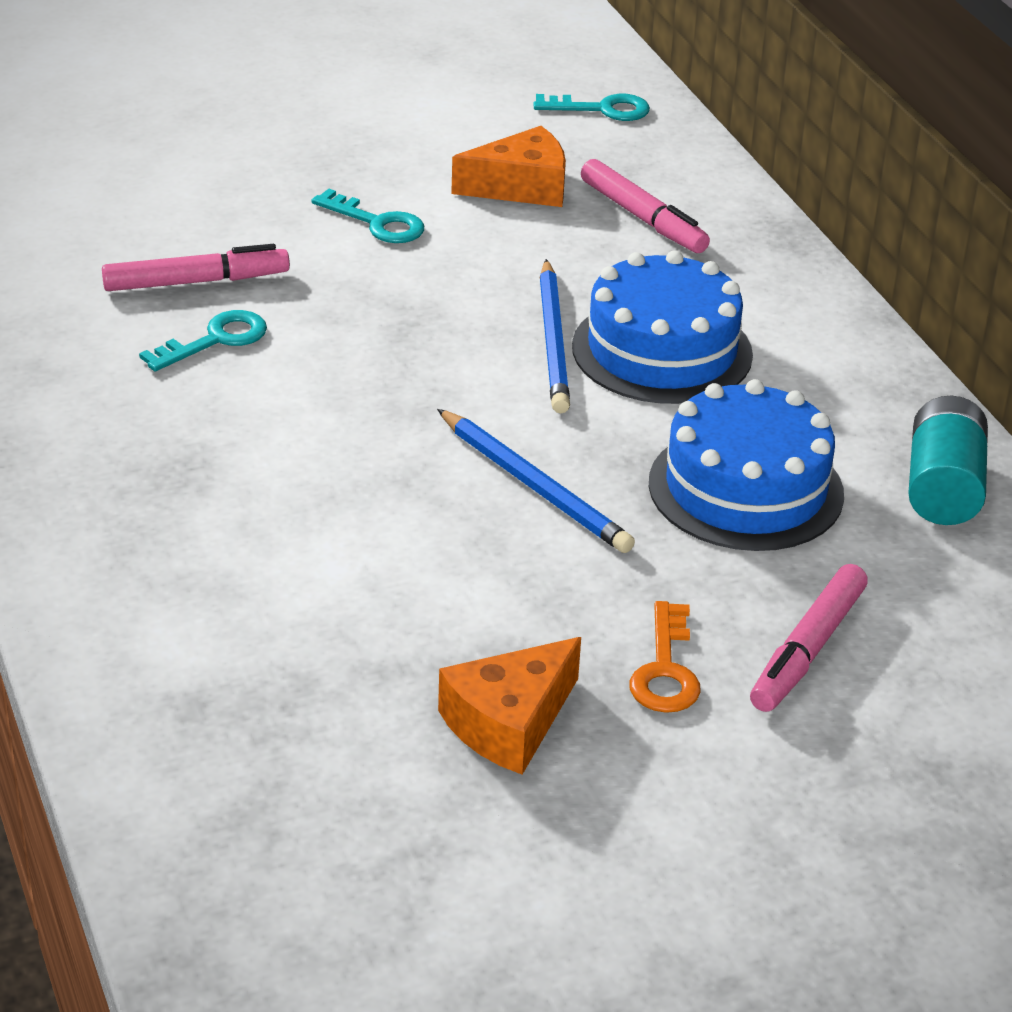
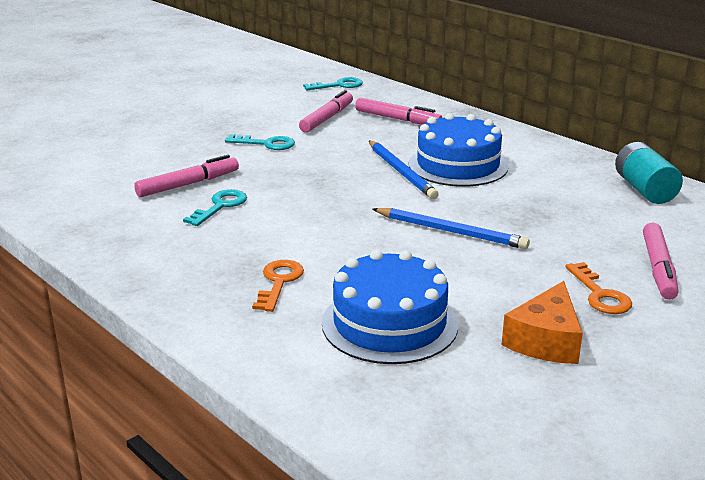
camera: 20 degrees left, 10 degrees down
(203, 509) = (279, 282): none -> orange key
(521, 187) = (327, 118): orange cheese -> pink marker
(745, 488) = (555, 210): blue cake -> blue cake (389, 324)

